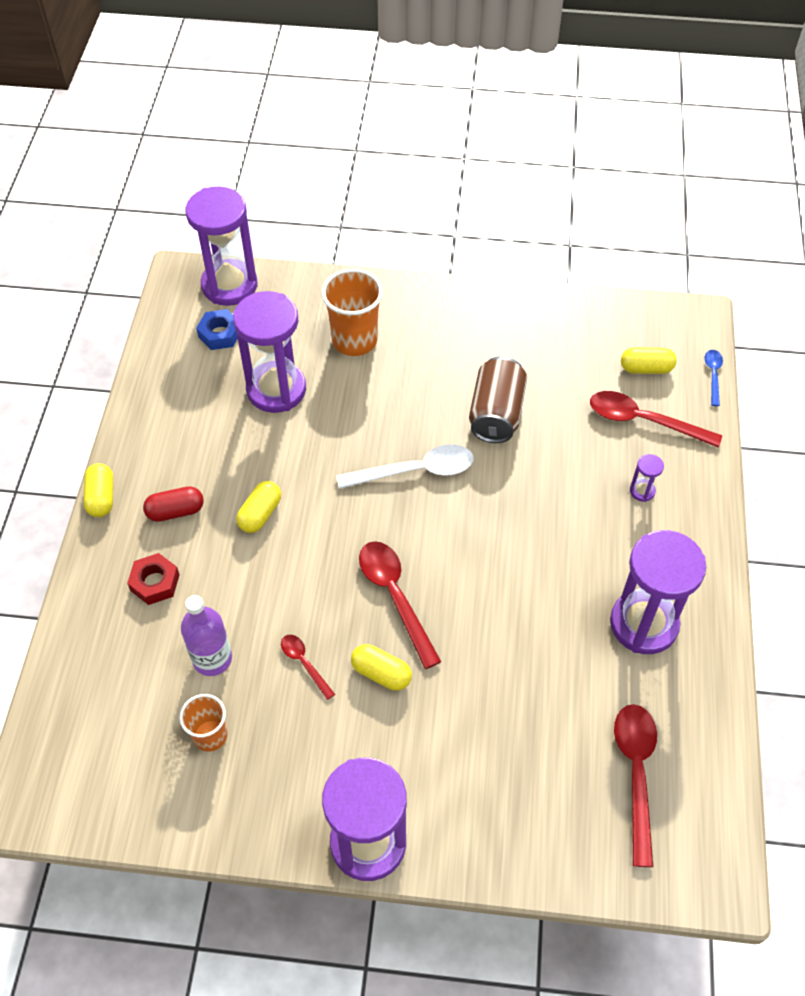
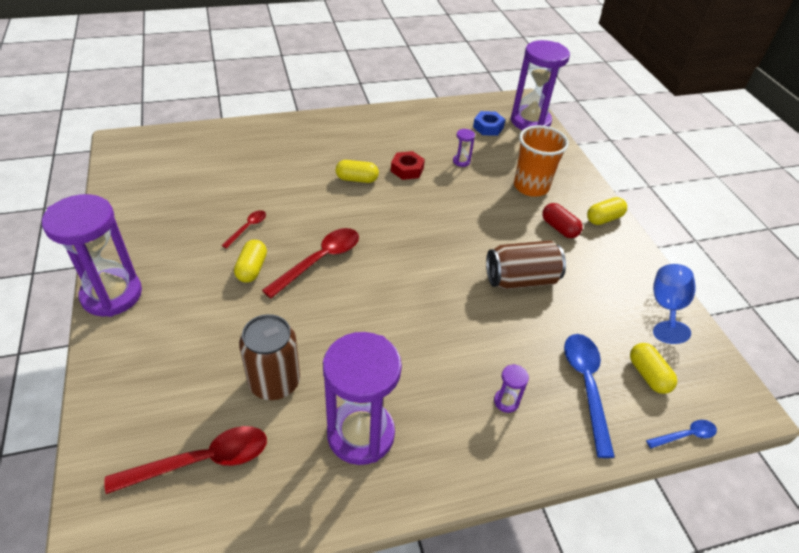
camera: 65 degrees right, 10 degrees down
(101, 497) = (335, 115): yellow capsule -> yellow capsule (604, 218)
(155, 582) = (284, 150): red nut -> red nut (407, 169)
(175, 511) = (340, 144): red capsule -> red capsule (559, 228)
(210, 735) = (181, 200): orange cup -> none
(212, 659) = (237, 186): purple bottle -> none
(276, 389) = (461, 161): purple hourglass -> purple hourglass, size x0.40
(415, 471) = (436, 245): white spoon -> none
(559, 686) = (274, 382): none -> brown can
(574, 313) = (666, 307): none -> blue goblet
(643, 421) = (586, 386): red spoon -> blue spoon

